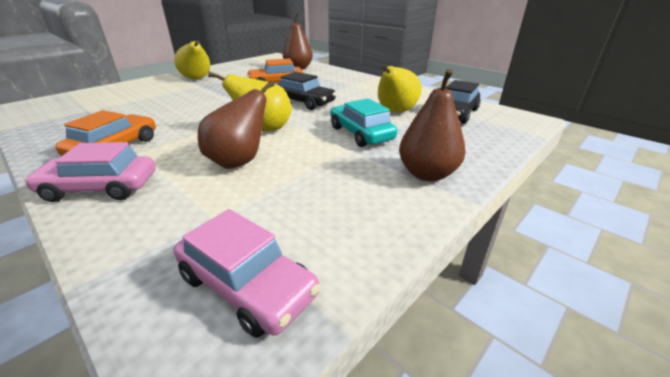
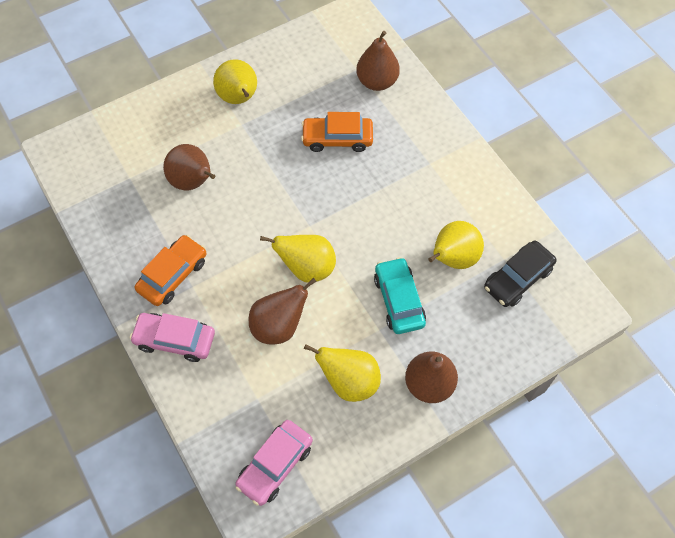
camera: 15 degrees right, 30 degrees up
(152, 106) = (193, 182): none -> brown pear
(247, 285) = (275, 465): pink car -> pink car turned 75 degrees clockwise
(304, 102) = (360, 208): black car -> none
(334, 186) = (349, 382): none -> yellow pear

